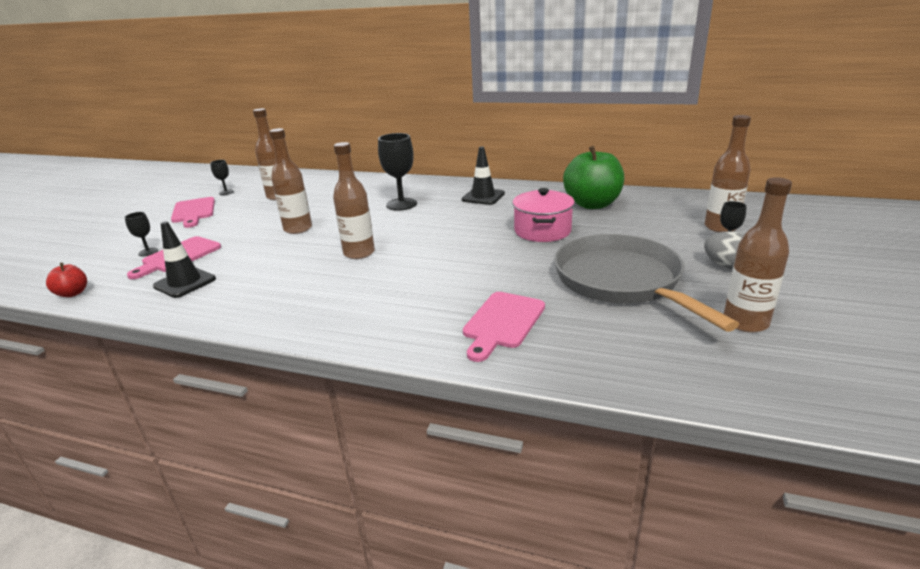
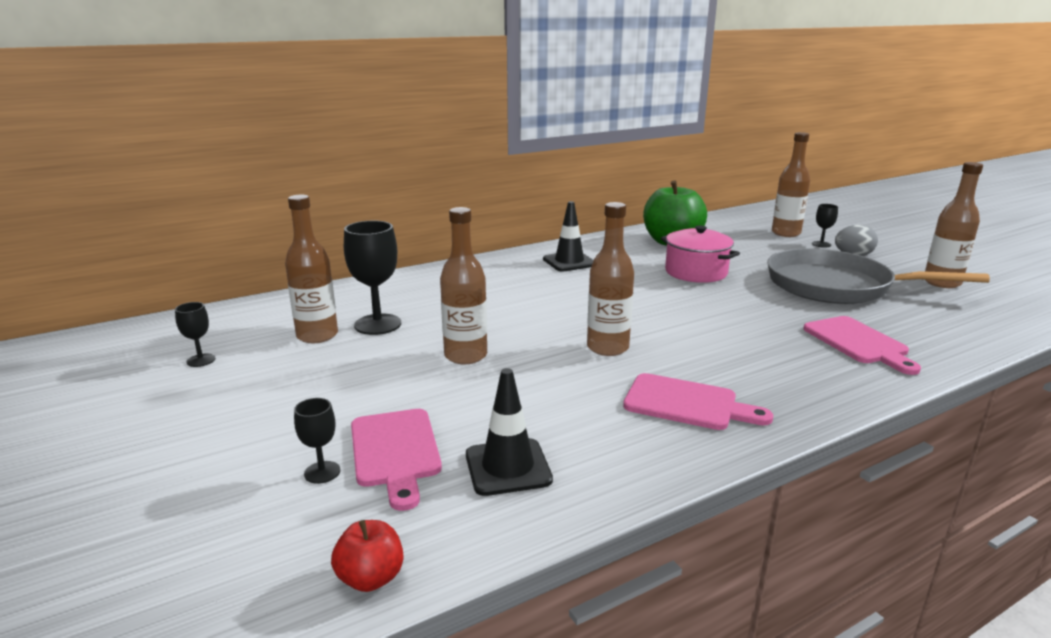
camera: 50 degrees left, 5 degrees down
(193, 211) = (224, 401): pink cutting board -> pink cutting board (687, 403)
(401, 204) = (510, 293): black goblet -> black goblet (378, 324)

